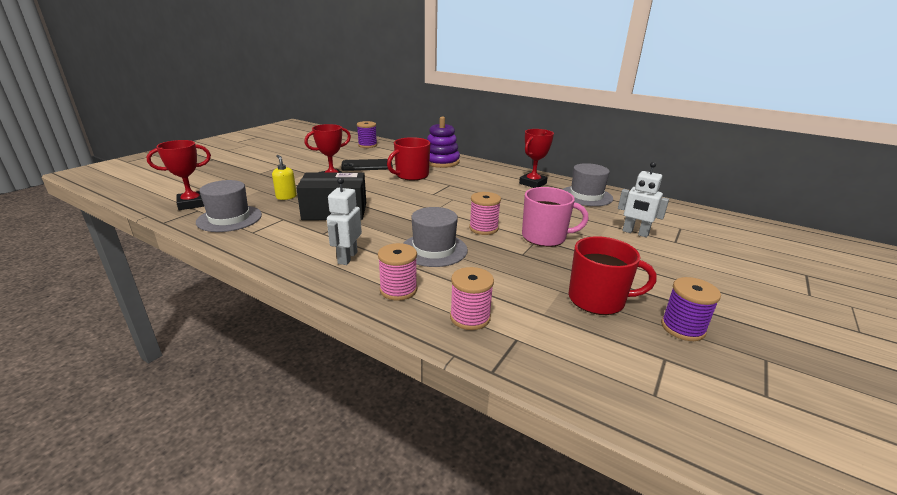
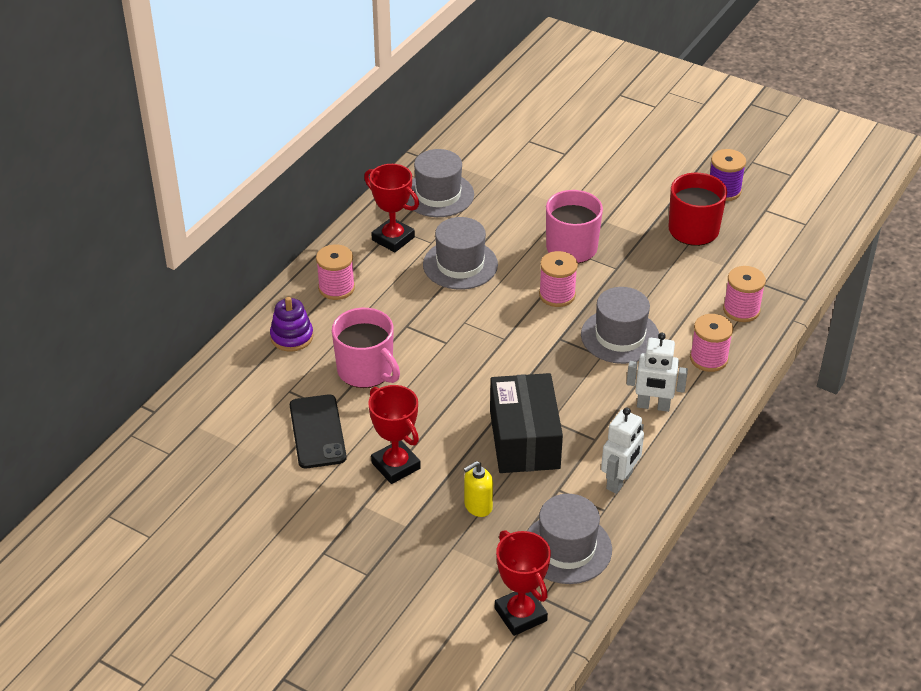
camera: 90 degrees left, 15 degrees up
(367, 145) = (182, 448): purple spool -> none
(411, 175) = (366, 370): red mug -> pink mug
(441, 162) = (292, 337): purple stacking toy -> purple stacking toy, size x0.65
(482, 170) = (336, 288): none -> pink spool
(511, 200) = (460, 264): none -> grey hat
(635, 233) = (548, 177): white robot -> white robot (619, 481)

